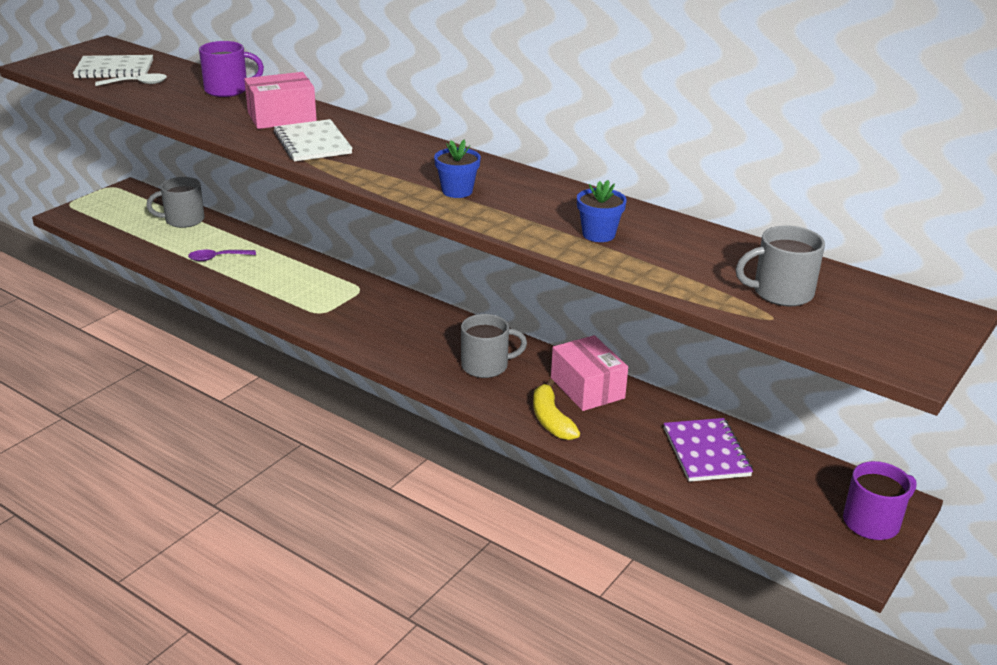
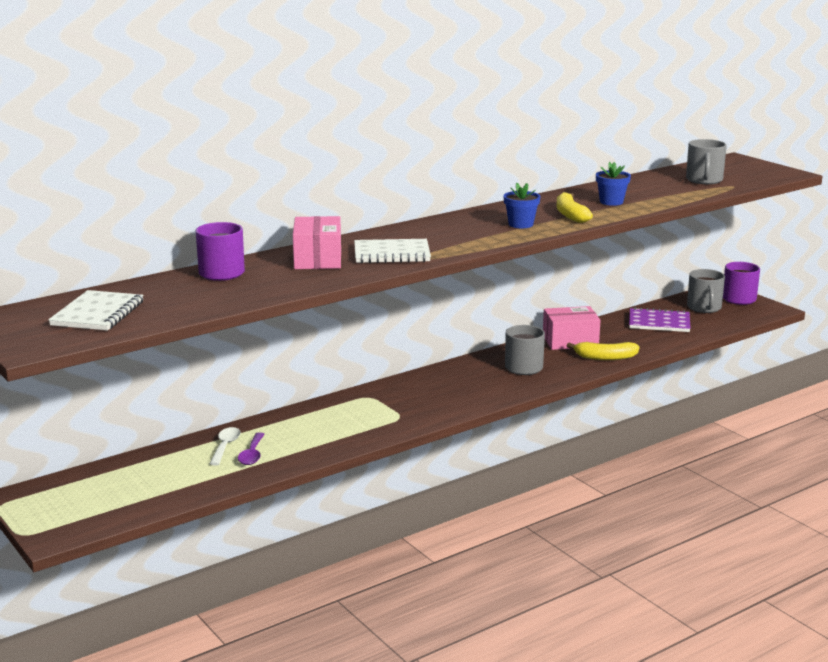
camera: 70 degrees left, 10 degrees down
(137, 84) = (160, 305): white spoon -> white spoon (225, 446)
(183, 220) = (142, 467): grey mug -> grey mug (704, 308)
(517, 214) = (570, 215): none -> yellow banana

